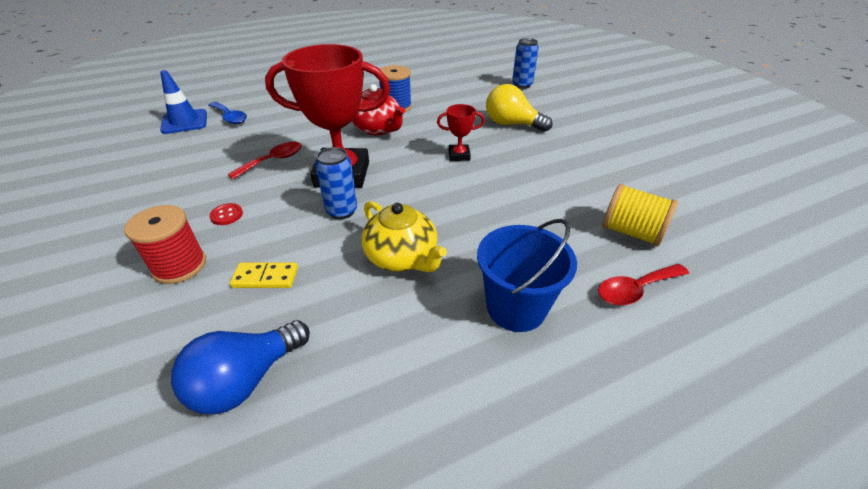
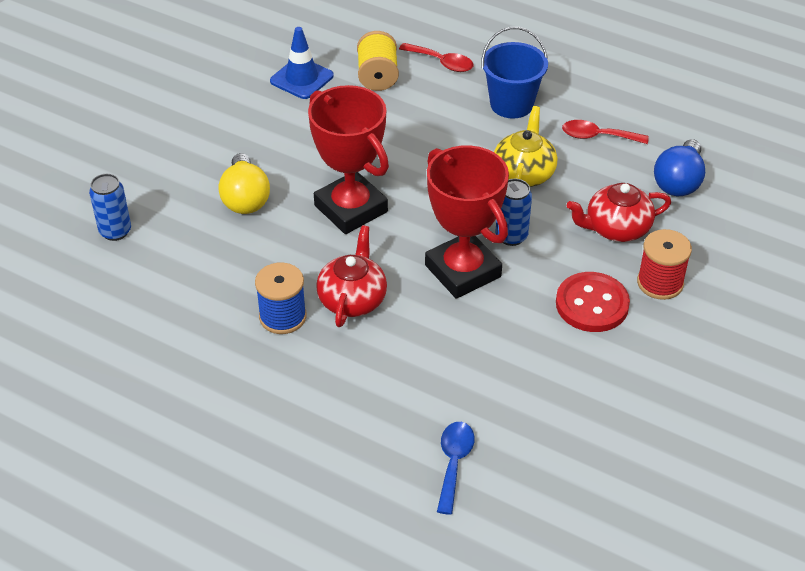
camera: 125 degrees left, 5 degrees up
(184, 122) = (507, 501): blue traffic cone -> blue traffic cone (301, 78)
(226, 215) = (592, 304): red button -> red button, size x2.25
(246, 380) = (678, 182): blue light bulb -> blue light bulb turned 105 degrees clockwise
(265, 277) = (616, 228): yellow domino -> red teapot
(273, 161) = (494, 339): red spoon -> red spoon (597, 136)
(459, 155) = (351, 208): red trophy -> red trophy, size x2.24

